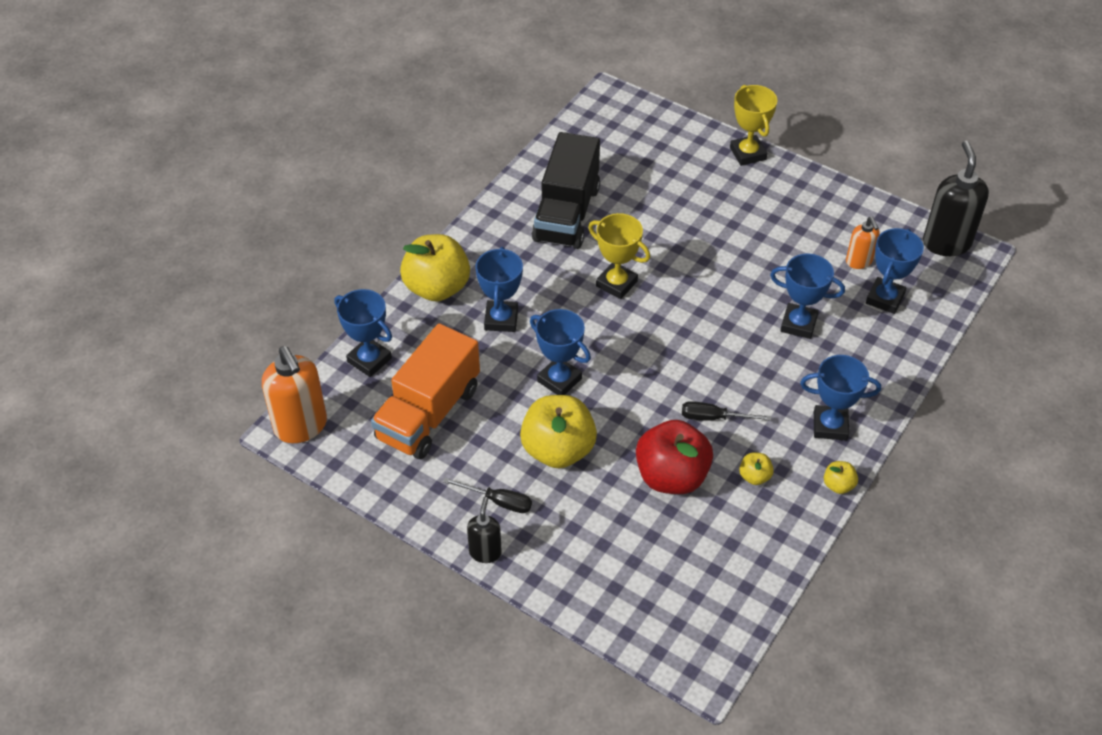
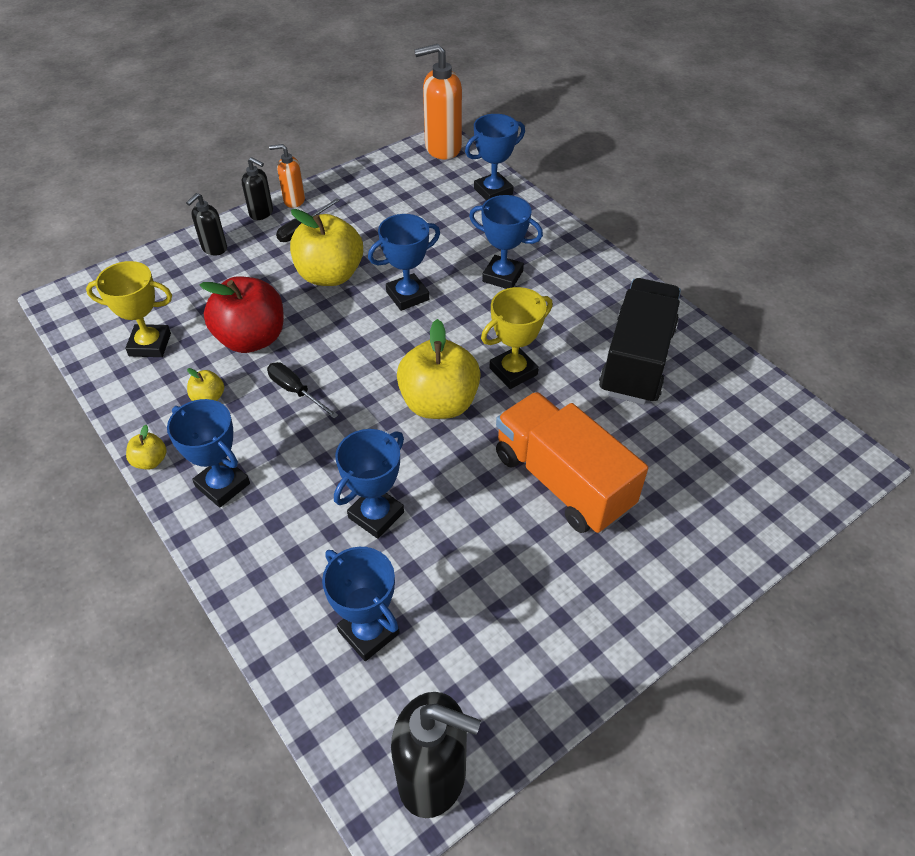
camera: 110 degrees right, 0 degrees up
(428, 413) = (416, 211): orange truck -> orange truck (562, 481)
(437, 288) = (562, 245): yellow apple -> yellow apple (439, 403)
(562, 569) = (214, 248): none -> black soap dispenser
(566, 214) = (637, 360): black truck -> black truck turned 75 degrees clockwise
(713, 418) = (296, 391): black screwdriver -> black screwdriver turned 75 degrees counterclockwise
(747, 153) = (703, 581): yellow trophy -> yellow trophy (150, 344)
(830, 426) = (222, 485): blue trophy -> blue trophy turned 75 degrees counterclockwise
(859, 262) = (446, 631): orange soap dispenser -> orange soap dispenser (294, 200)

